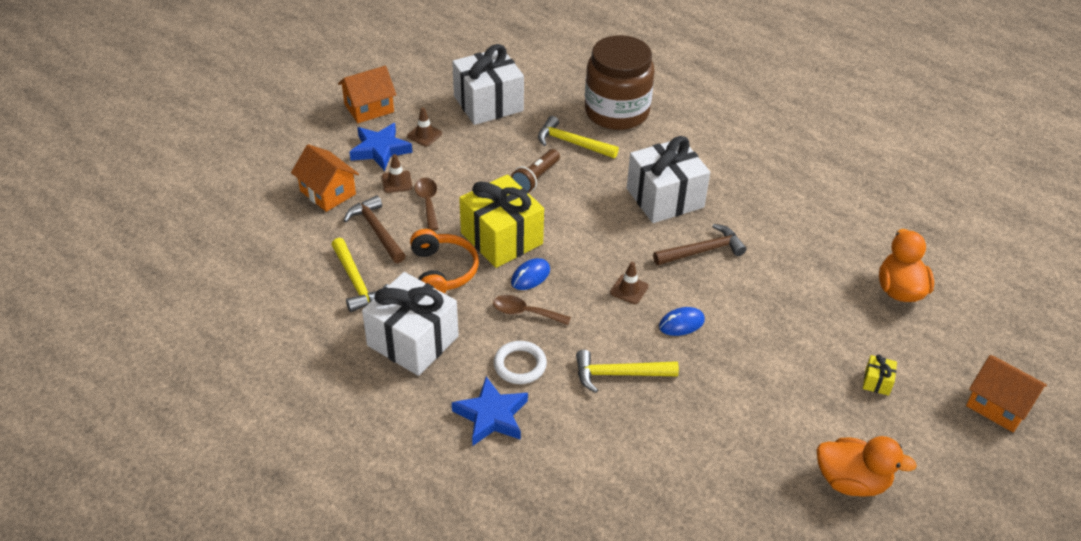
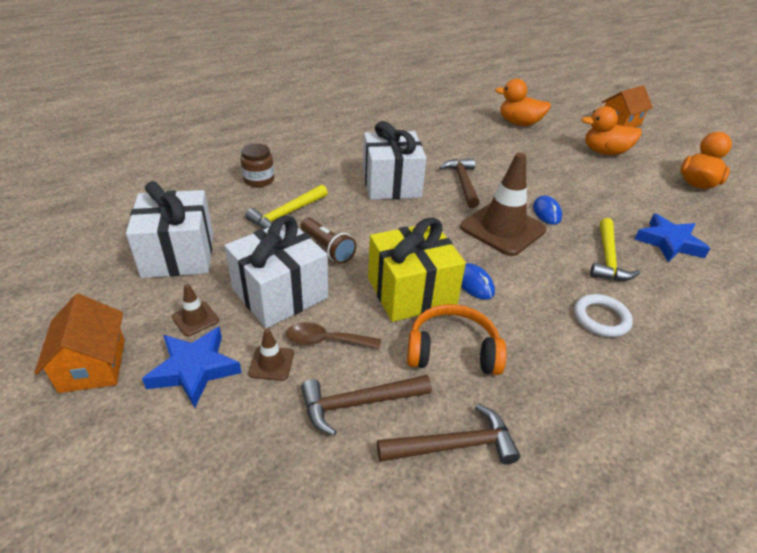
camera: 75 degrees left, 5 degrees down
(328, 192) = (251, 450): orange house -> none
(356, 282) = (454, 445): yellow hammer -> brown hammer
(413, 341) = (567, 402): white gift -> white gift (280, 293)
(491, 416) = (675, 355): blue star -> blue star (669, 242)
(525, 312) = (526, 299): brown spoon -> none
(616, 112) = (259, 180): brown jar -> brown jar, size x0.47
(629, 289) = (502, 229): brown traffic cone -> brown traffic cone, size x2.30
(877, 382) = (604, 152): yellow gift -> orange duck

